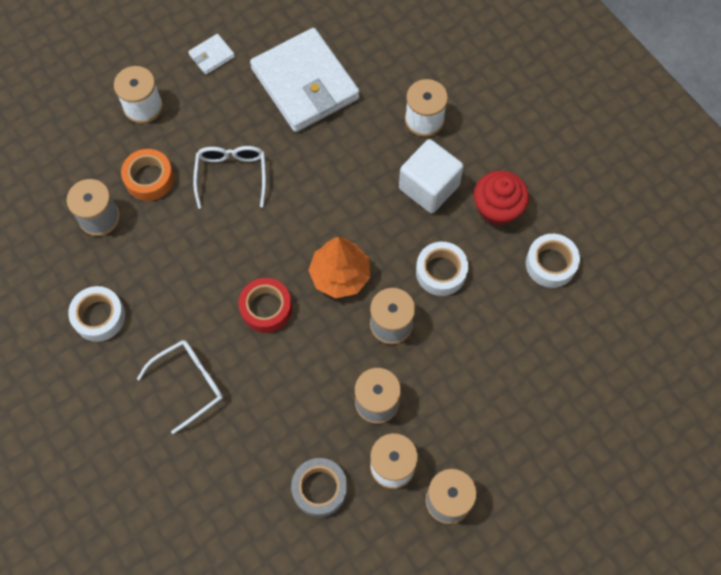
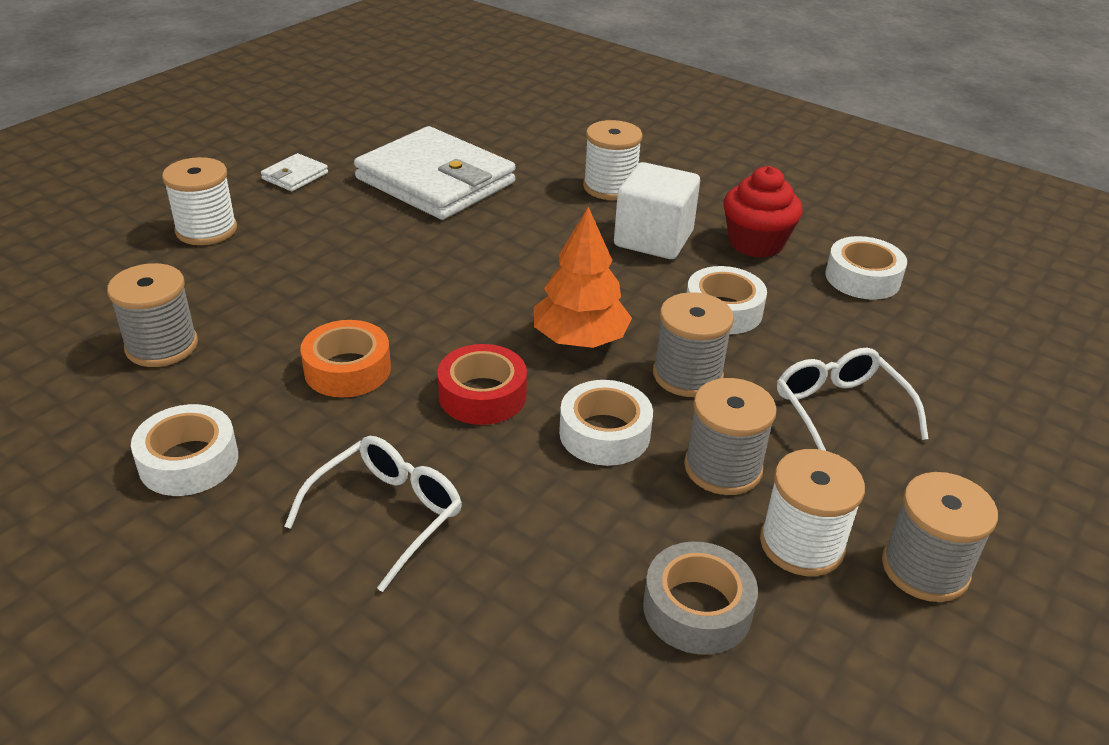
camera: 20 degrees left, 30 degrees down
(149, 178) = (236, 294): orange tape -> orange tape (347, 369)
(231, 175) = (366, 271): white glasses -> white glasses (839, 410)
(323, 358) = (604, 433): none -> white tape

